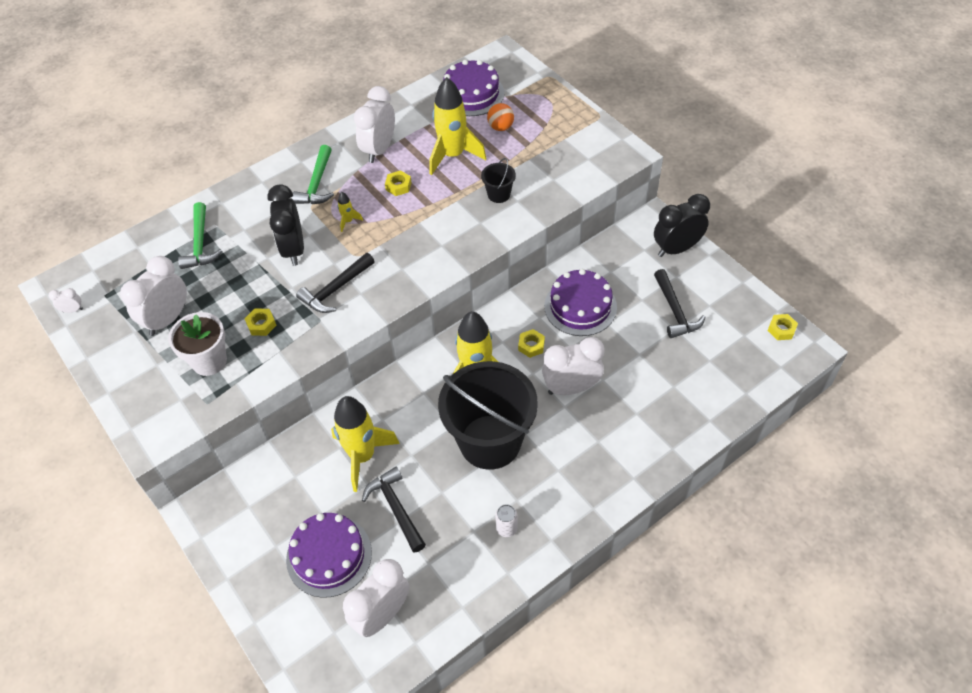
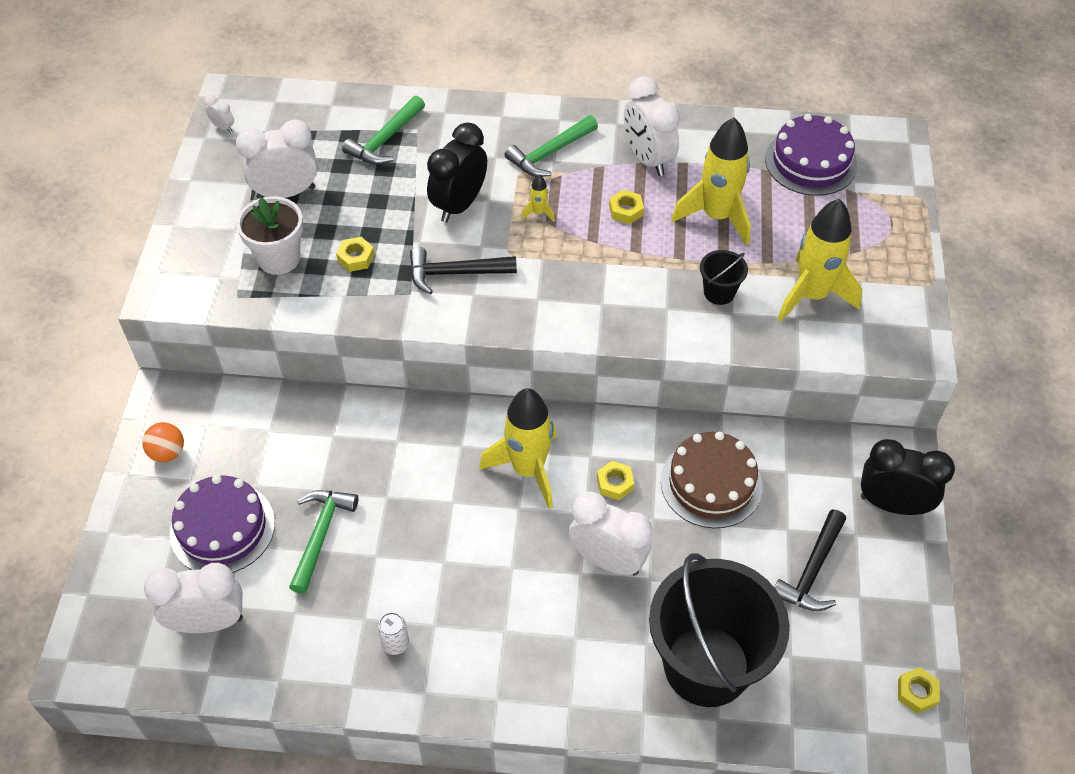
camera: 40 degrees right, 0 degrees up
(362, 456) = (344, 461): yellow rocket -> yellow rocket (812, 295)
(379, 150) = (647, 159): white clock -> white clock turned 90 degrees counterclockwise
(395, 508) = (320, 535): black hammer -> green hammer
(490, 442) = (470, 546): black bucket -> black bucket (706, 665)
(500, 127) = (802, 220): orange ball -> orange ball (167, 452)
(580, 306) = (711, 483): purple cake -> brown cake

